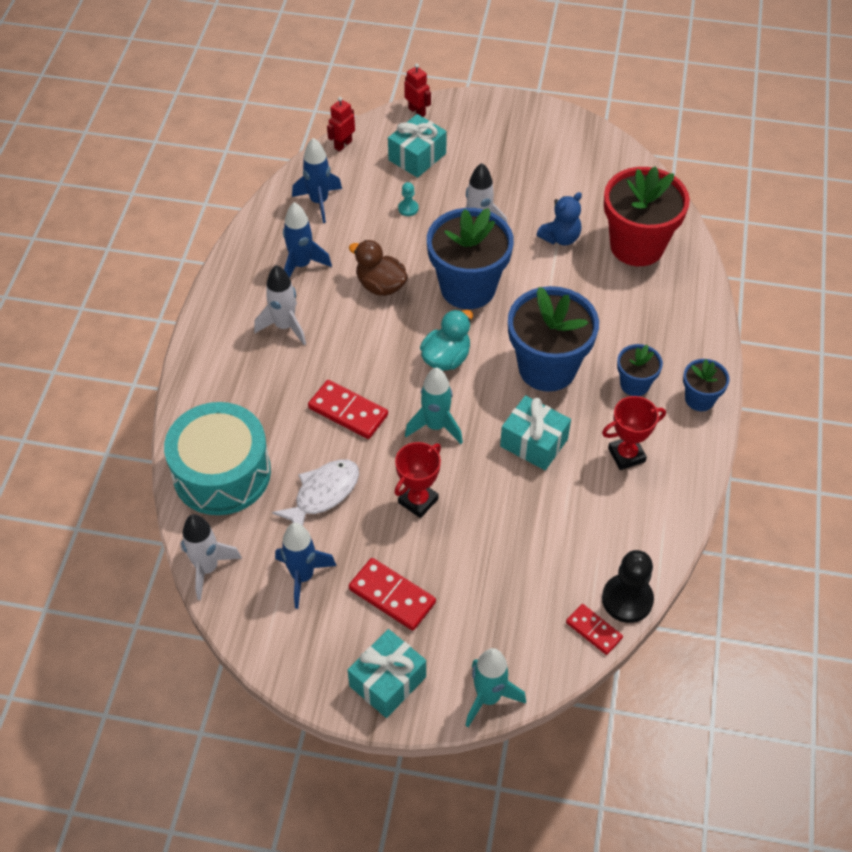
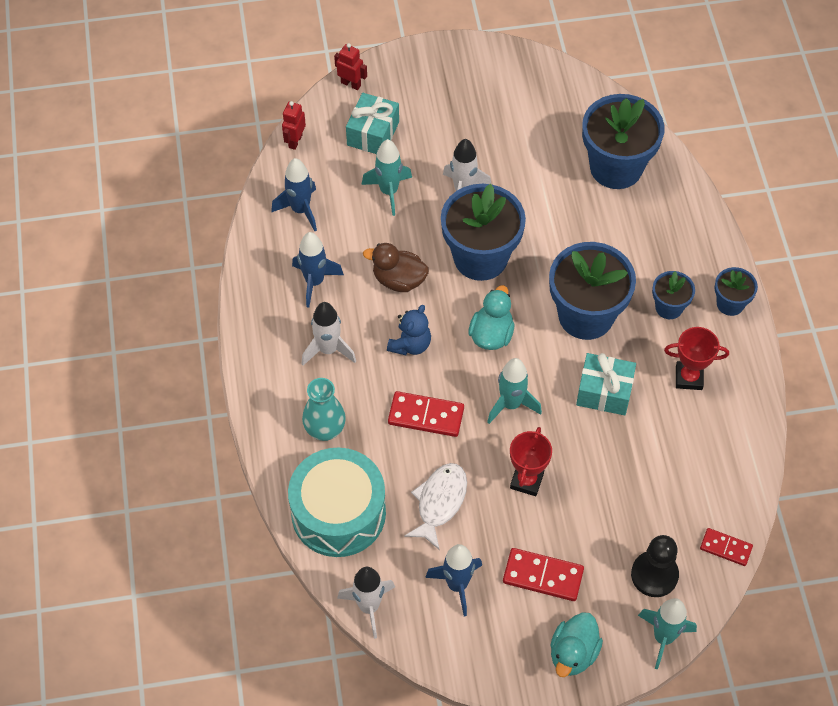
camera: 20 degrees left, 5 degrees up
(246, 395) = (325, 430): none -> turquoise vase
(388, 681) = (573, 653): turquoise gift -> turquoise duck
(408, 208) = (389, 191): turquoise pawn -> turquoise rocket
(560, 238) = (543, 180): blue teddy bear -> blue teddy bear (410, 344)
(626, 455) = (689, 378): red trophy -> red trophy turned 45 degrees clockwise
(627, 599) = (742, 511): black pawn -> black pawn (654, 575)
(637, 246) = (616, 167): red flower pot -> blue flower pot

